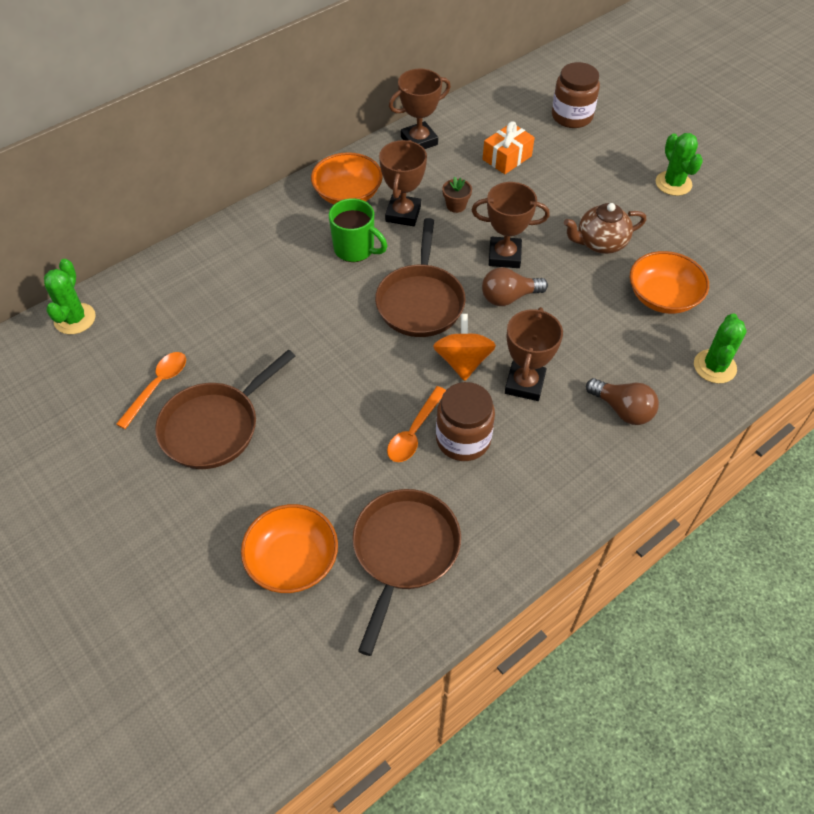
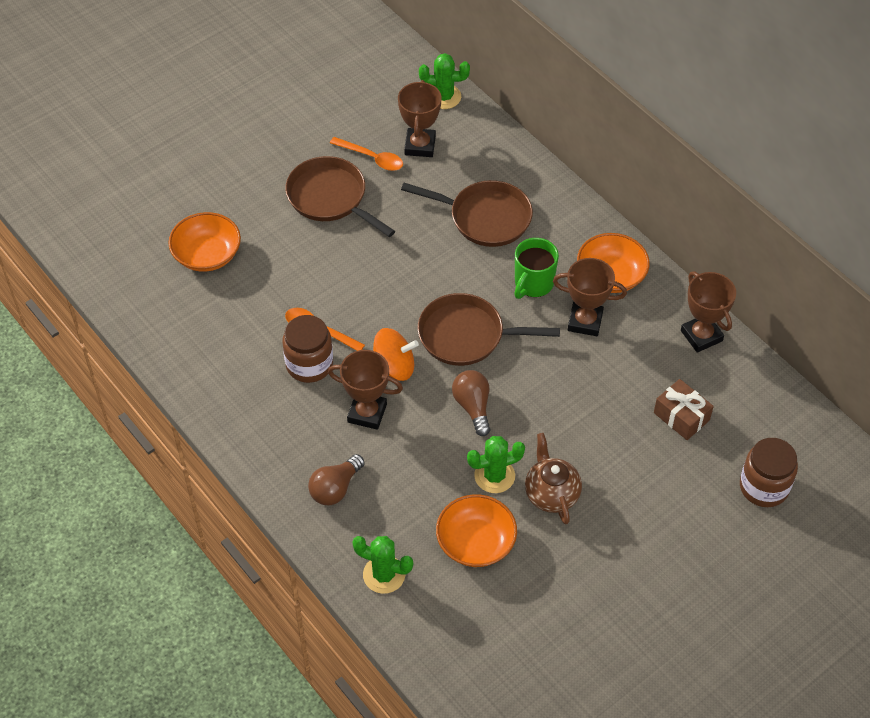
camera: 90 degrees right, 0 degrees up
(404, 552) = (207, 323): brown pan -> brown pan (485, 217)
(456, 205) = (600, 367): brown flower pot -> none
(504, 256) = (529, 406): brown trophy -> brown trophy (420, 146)
(507, 158) = (681, 416): orange gift -> brown gift
(673, 183) = (652, 579): green cactus -> green cactus (494, 476)

